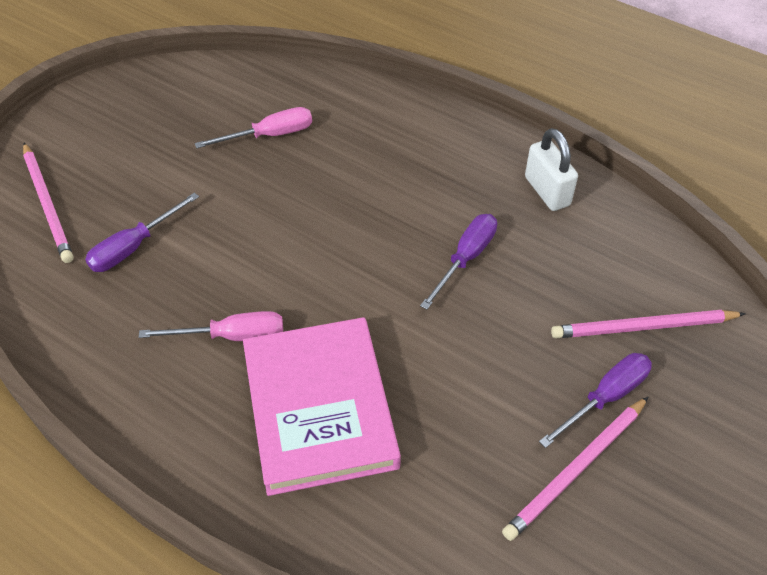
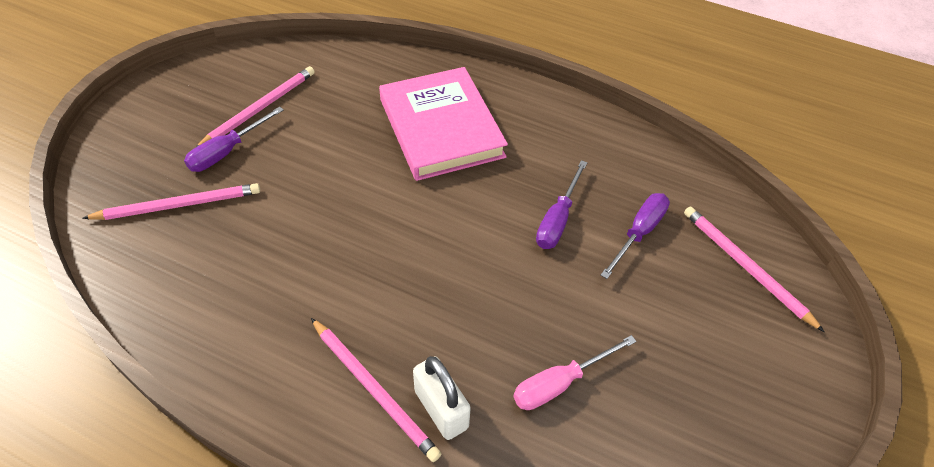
camera: 170 degrees right, 0 degrees up
(232, 336) = (521, 168): pink screwdriver -> none
(424, 145) = (374, 390): none -> pink pencil
(466, 258) = (329, 251): purple screwdriver -> purple screwdriver (557, 219)
(547, 191) = (235, 338): white padlock -> white padlock (441, 409)

